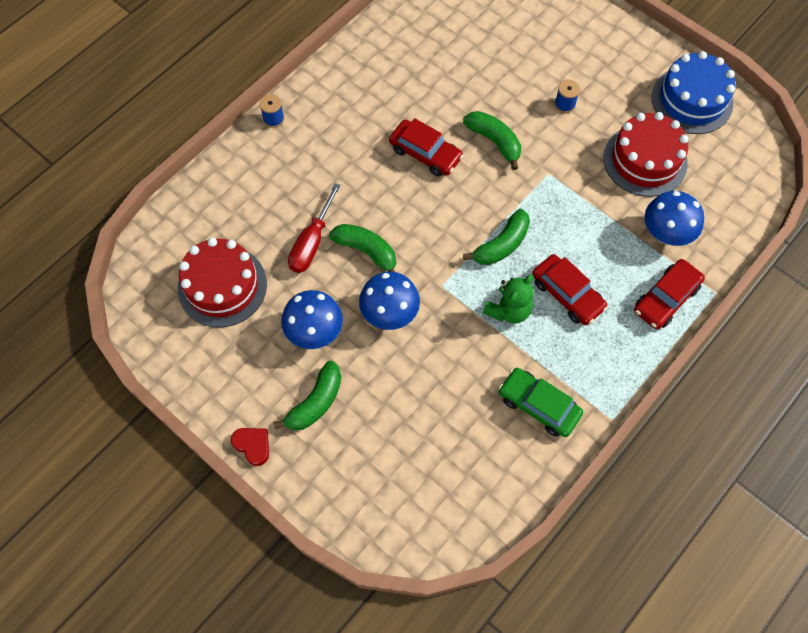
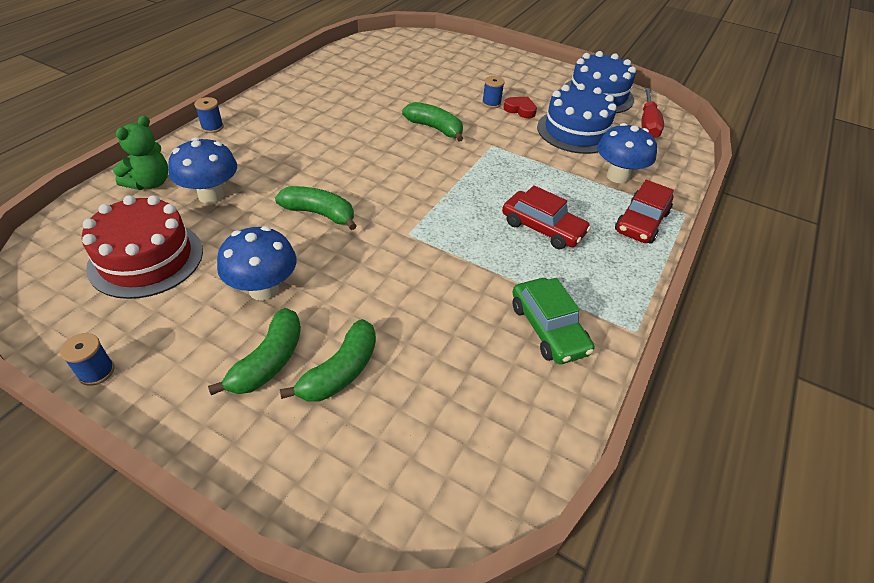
camera: 15 degrees left, 20 degrees down
(194, 392) = (96, 371): none -> blue spool
(253, 445) = (178, 425): red heart -> red heart (520, 110)
(312, 242) = (256, 212): red screwdriver -> red screwdriver (647, 124)
(389, 313) = (353, 263): blue mushroom -> blue mushroom (211, 195)
(425, 153) = (370, 140): red car -> none
(502, 244) = (463, 197): green banana -> green banana (340, 371)
(508, 310) = (485, 247): green teddy bear -> green teddy bear (150, 183)
(538, 405) = (548, 328): green car -> green car turned 135 degrees counterclockwise
(645, 160) = (576, 131): red cake -> blue cake

